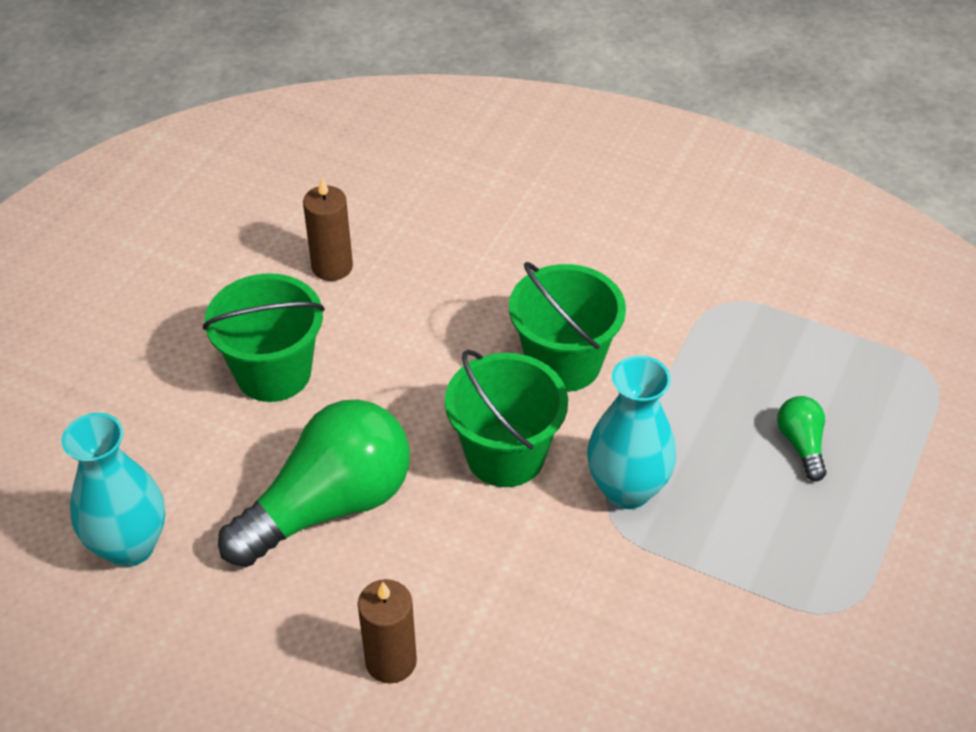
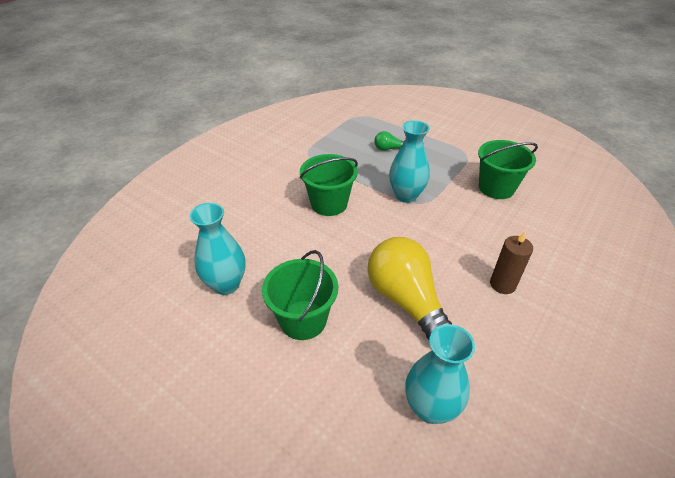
camera: 80 degrees left, 5 degrees down
(328, 505) = (406, 301): green light bulb -> yellow light bulb
(332, 266) = (226, 284): brown candle -> turquoise vase
(505, 455) = (381, 230): green bucket -> green bucket (496, 188)

